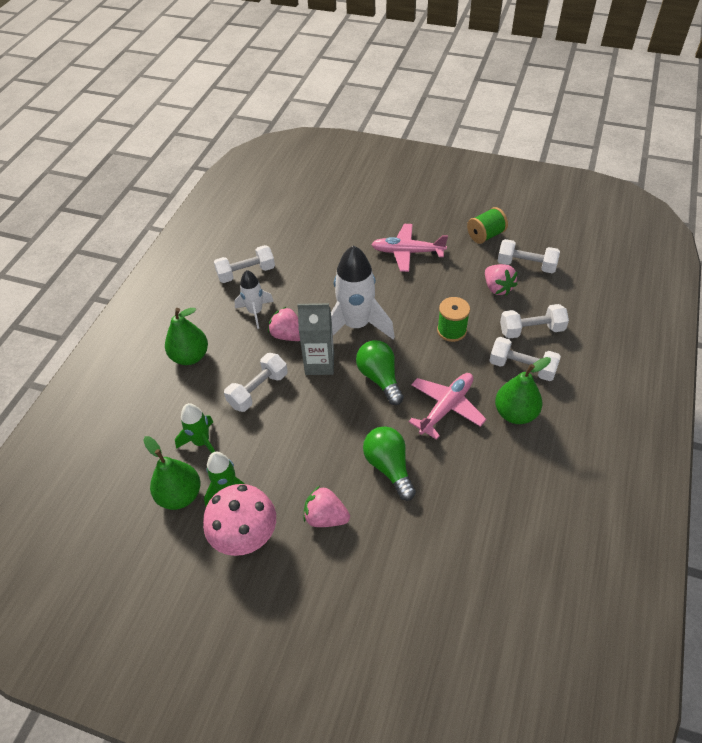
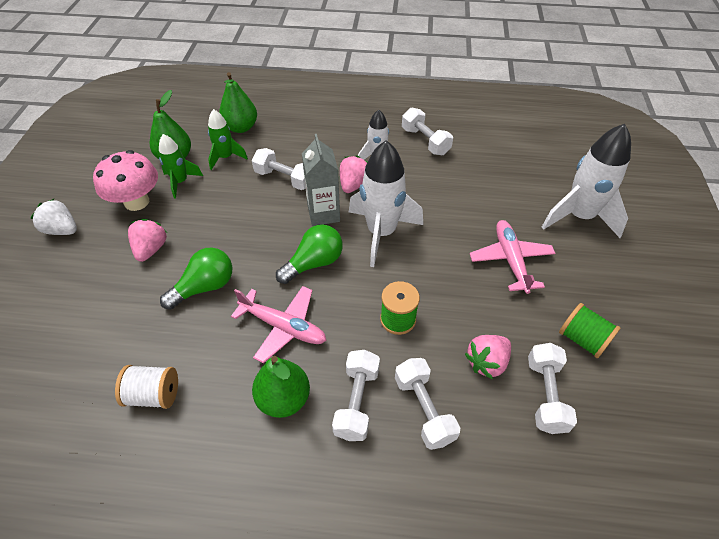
camera: 75 degrees right, 0 degrees up
(190, 356) = (314, 130): green pear -> green pear (241, 127)
(267, 618) = (62, 230): none -> white strawberry
(373, 203) = (579, 217): none -> white rocket
(502, 508) = (154, 394): none -> white spool

